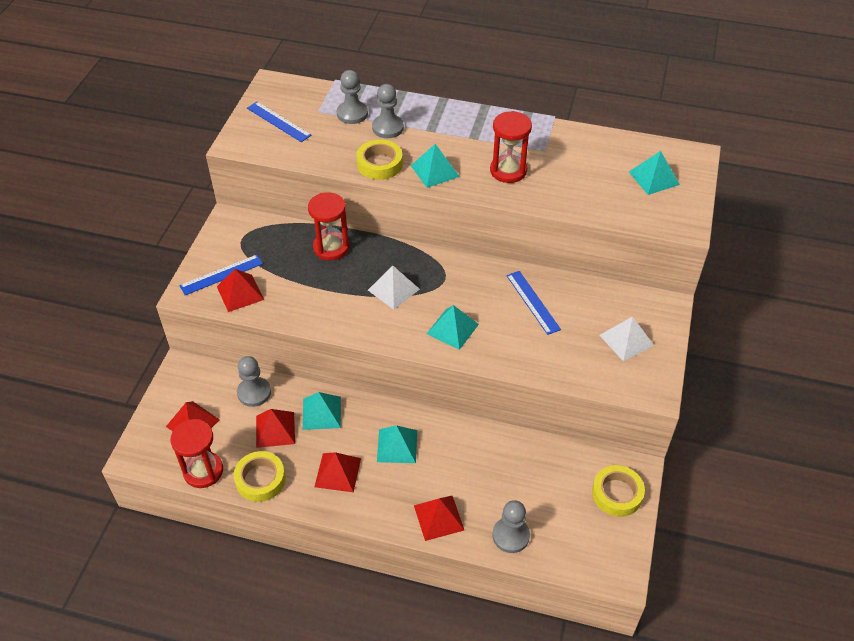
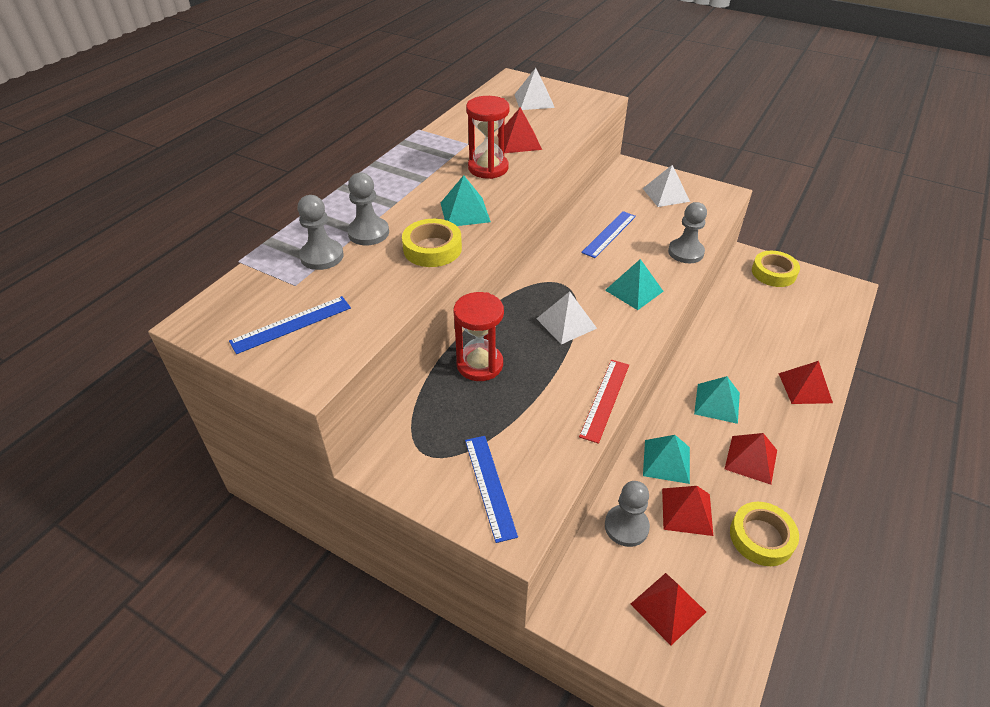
camera: 75 degrees left, 5 degrees down
(203, 471) = (748, 602): red hourglass -> none
(240, 293) = (531, 468): red pyramid -> red pyramid (519, 142)
(313, 324) = (605, 399): none -> red ruler
(511, 536) = (821, 343): grey pawn -> grey pawn (685, 252)
(533, 302) = (609, 234): blue ruler -> blue ruler turned 45 degrees counterclockwise
(654, 178) = (534, 101): turquoise pyramid -> white pyramid

